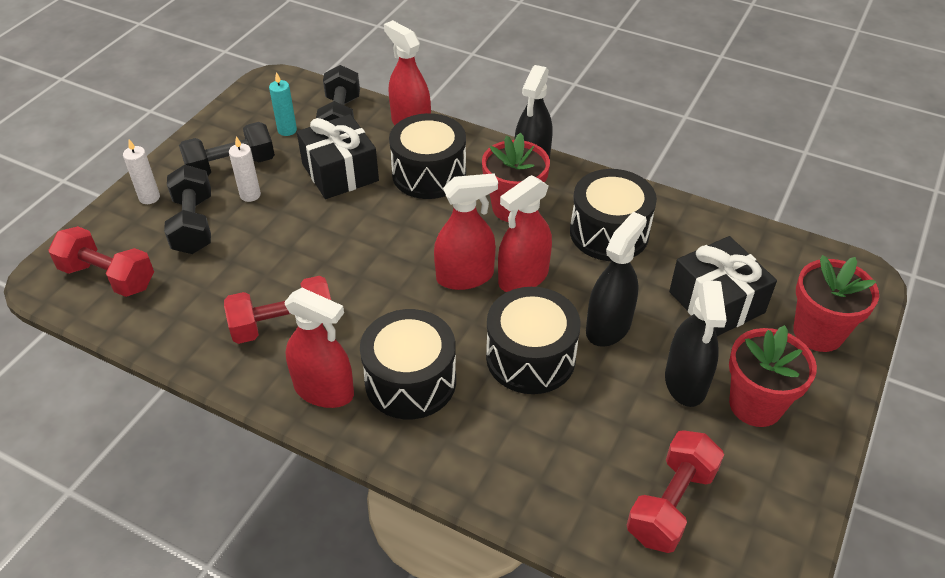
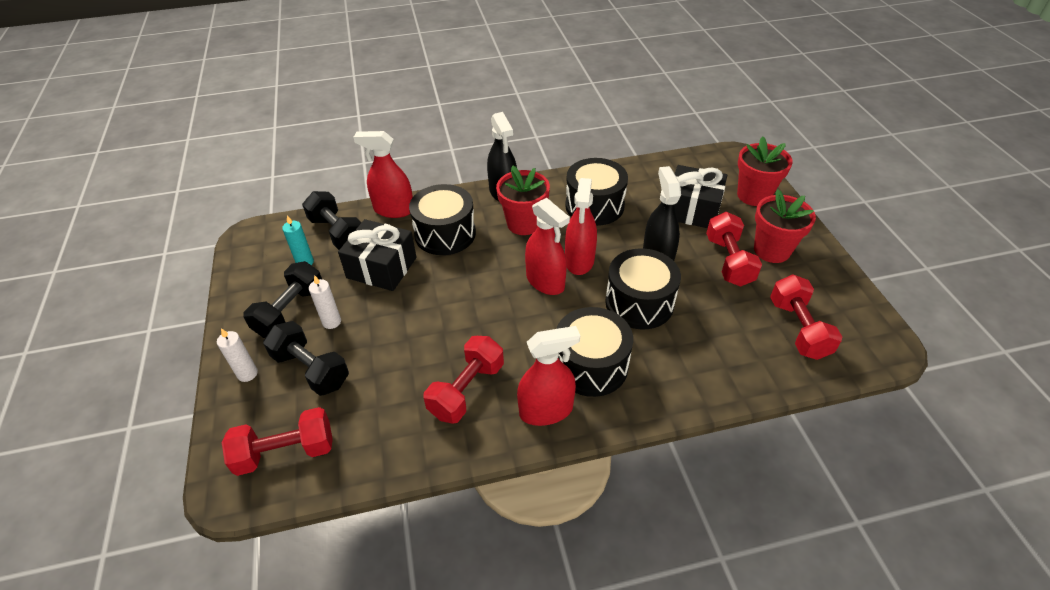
camera: 40 degrees left, 0 degrees up
(465, 276) = (545, 282): red spray bottle -> red spray bottle turned 105 degrees clockwise
(685, 382) = (728, 261): black spray bottle -> red dumbbell

